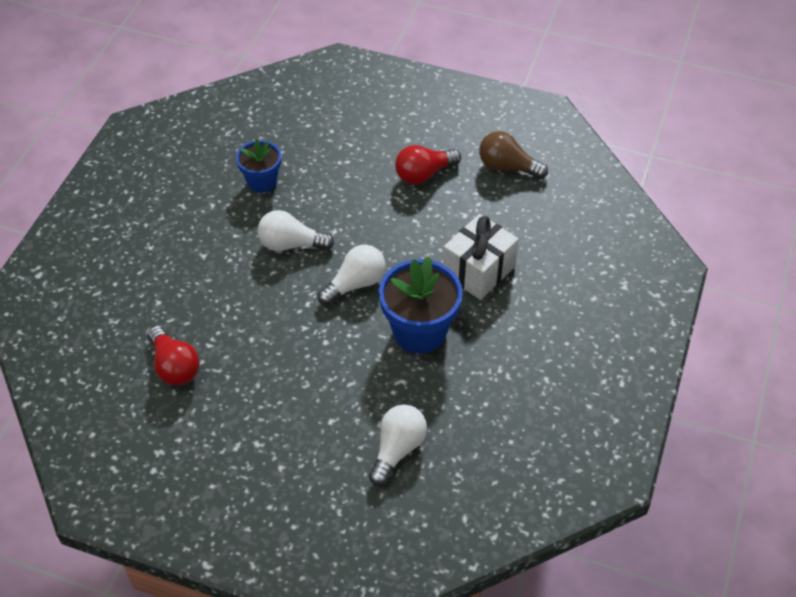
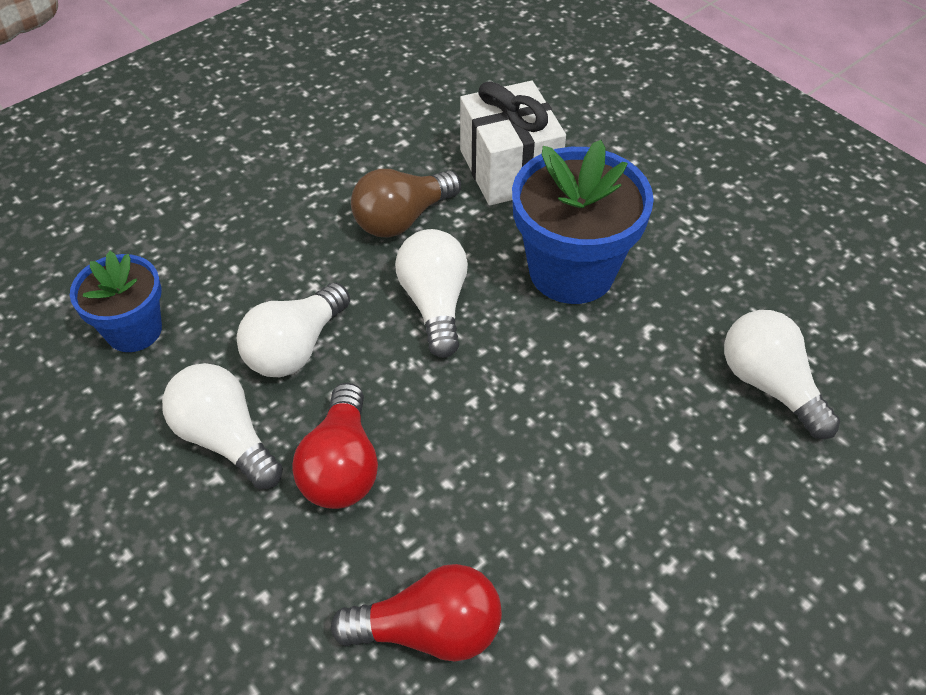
camera: 60 degrees left, 0 degrees up
(225, 247) = (225, 438): none -> white light bulb
(424, 174) = (297, 149): red light bulb -> red light bulb (342, 466)
(507, 167) = (359, 71): brown light bulb -> brown light bulb (402, 219)

